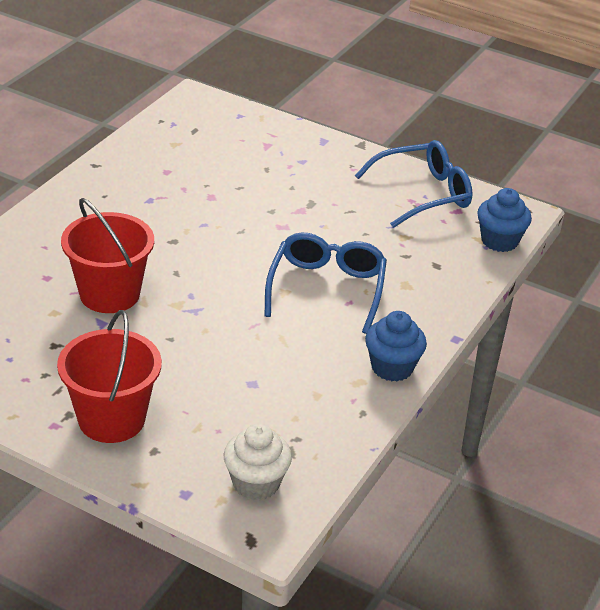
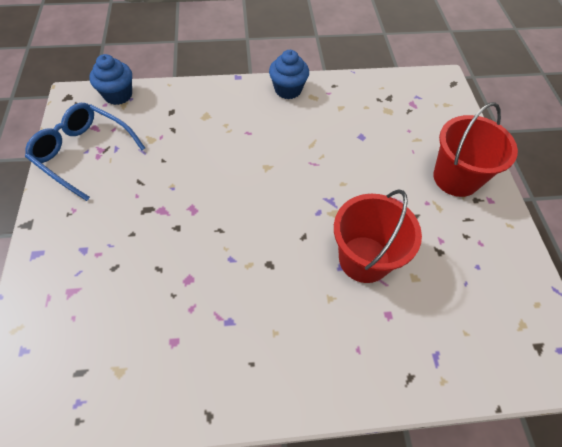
camera: 125 degrees left, 20 degrees up
(256, 483) = (423, 98): white cupcake -> none
(326, 289) = (244, 149): blue glasses -> none

